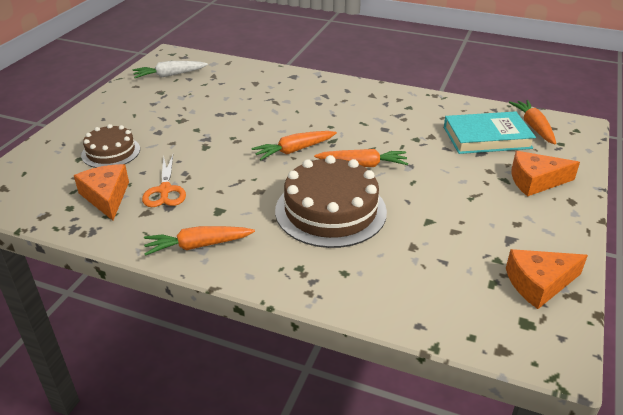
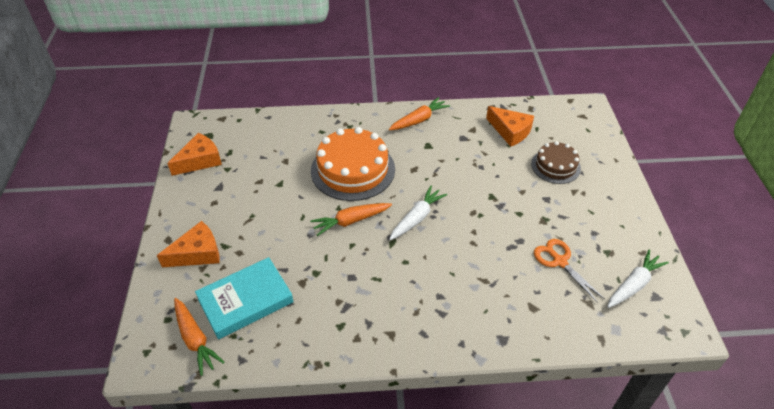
camera: 155 degrees right, 10 degrees up
(165, 190) = (478, 148): orange scissors -> orange scissors (560, 261)
(294, 150) = (417, 218): orange carrot -> white carrot
(330, 210) = (353, 170): brown cake -> orange cake

